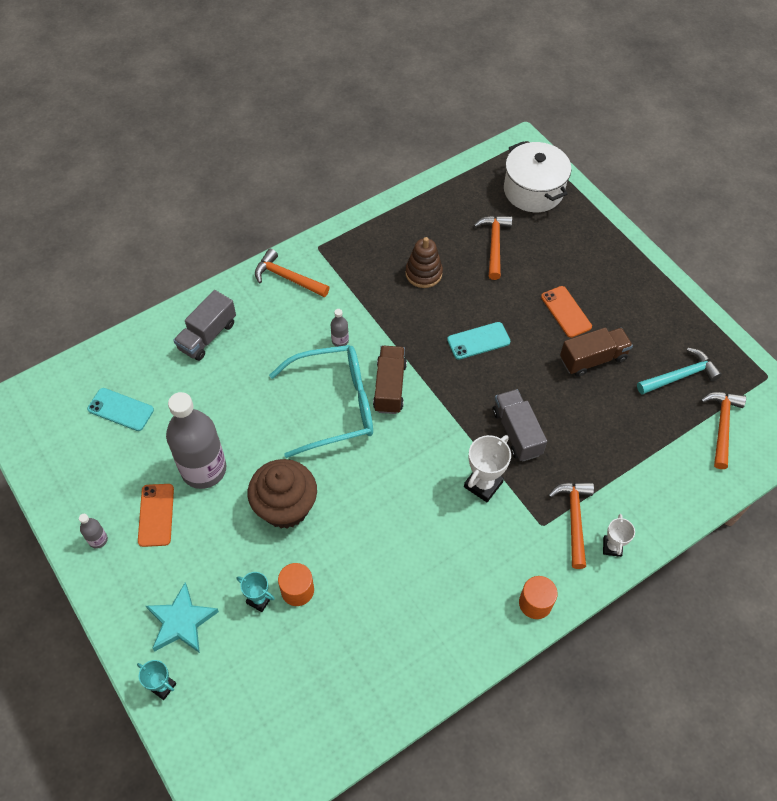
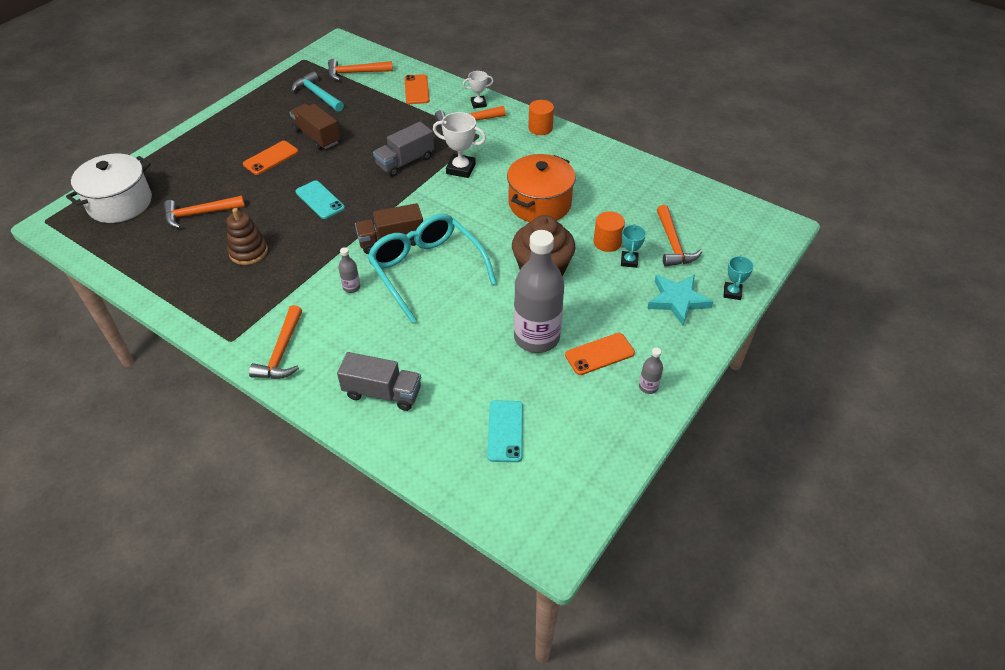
camera: 110 degrees left, 10 degrees down
(262, 661) = (673, 244): none -> orange hammer
(390, 545) = (539, 203): none -> orange pot
(664, 484) = (416, 90): none -> orange phone

